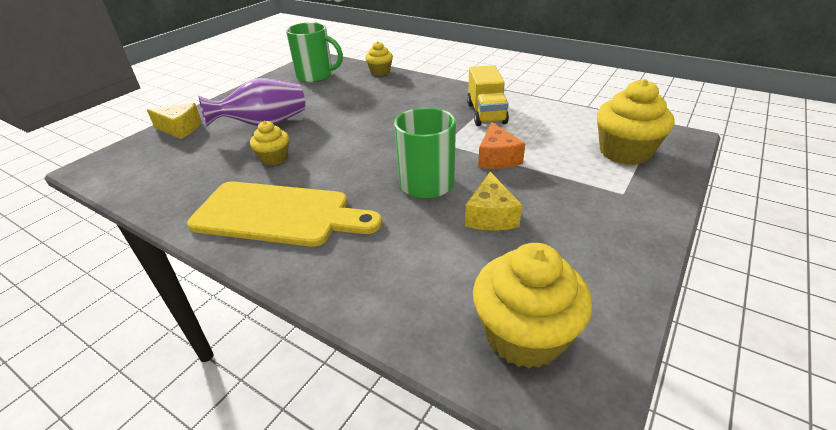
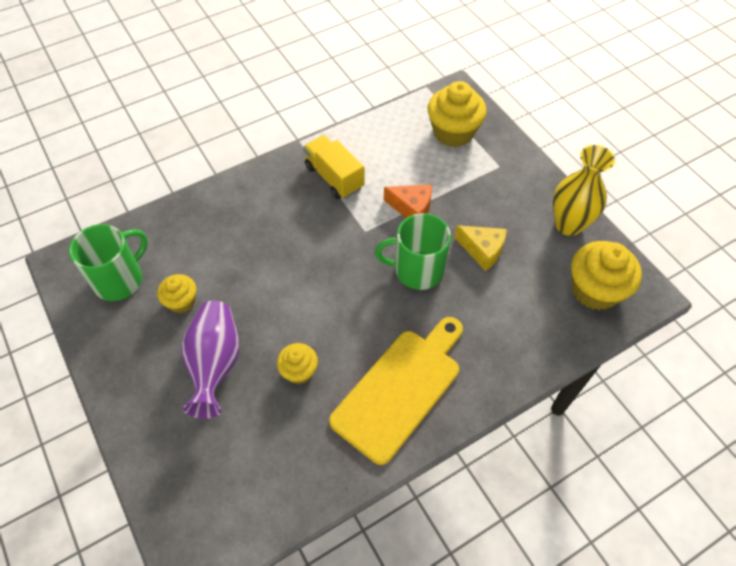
camera: 65 degrees left, 20 degrees up
(180, 129) = (157, 454): yellow cheese -> none
(380, 71) = (165, 216): yellow cupcake -> yellow cupcake (181, 301)
(486, 113) = (334, 177): yellow truck -> yellow truck turned 150 degrees counterclockwise
(607, 275) = (568, 224): none -> yellow vase

